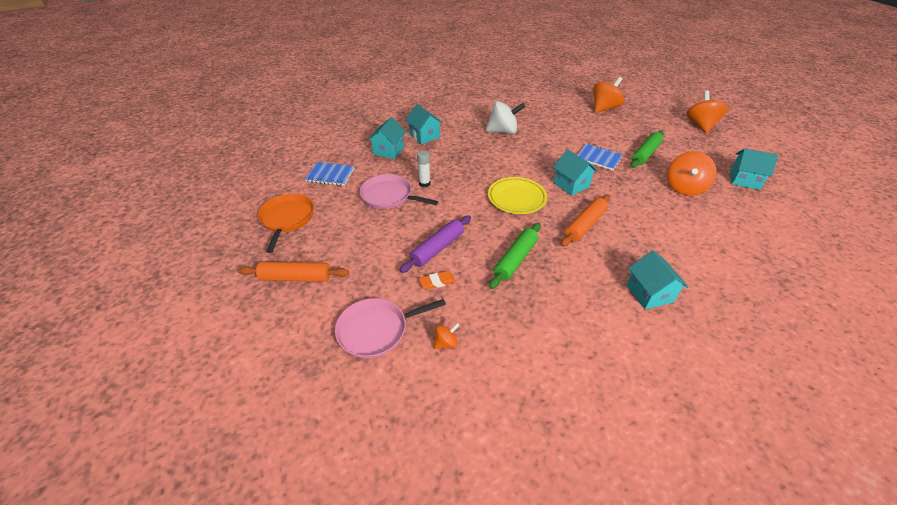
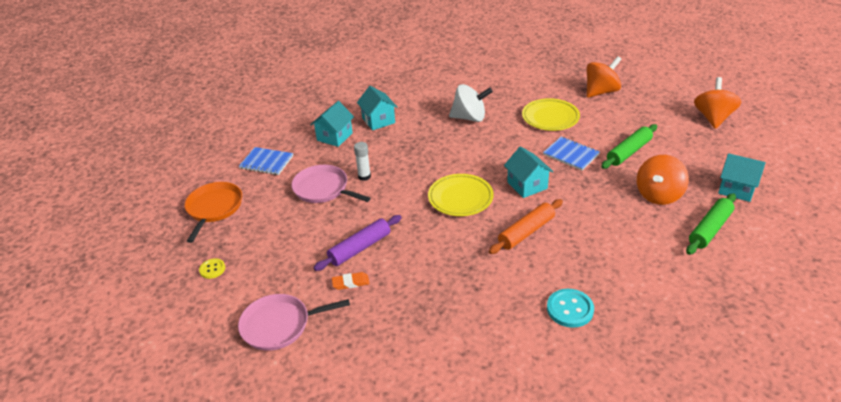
camera: 10 degrees right, 5 degrees down
(296, 277) = (212, 269): orange rolling pin -> yellow button
(446, 343) = (344, 342): orange spinning top -> none
(515, 259) = (438, 265): green rolling pin -> green rolling pin (709, 229)
(570, 129) = (550, 118): none -> yellow plate
(649, 293) = (570, 309): turquoise house -> turquoise button

